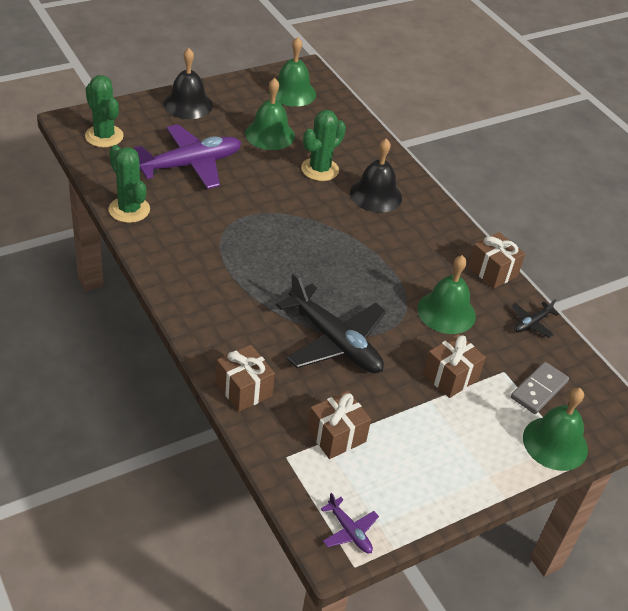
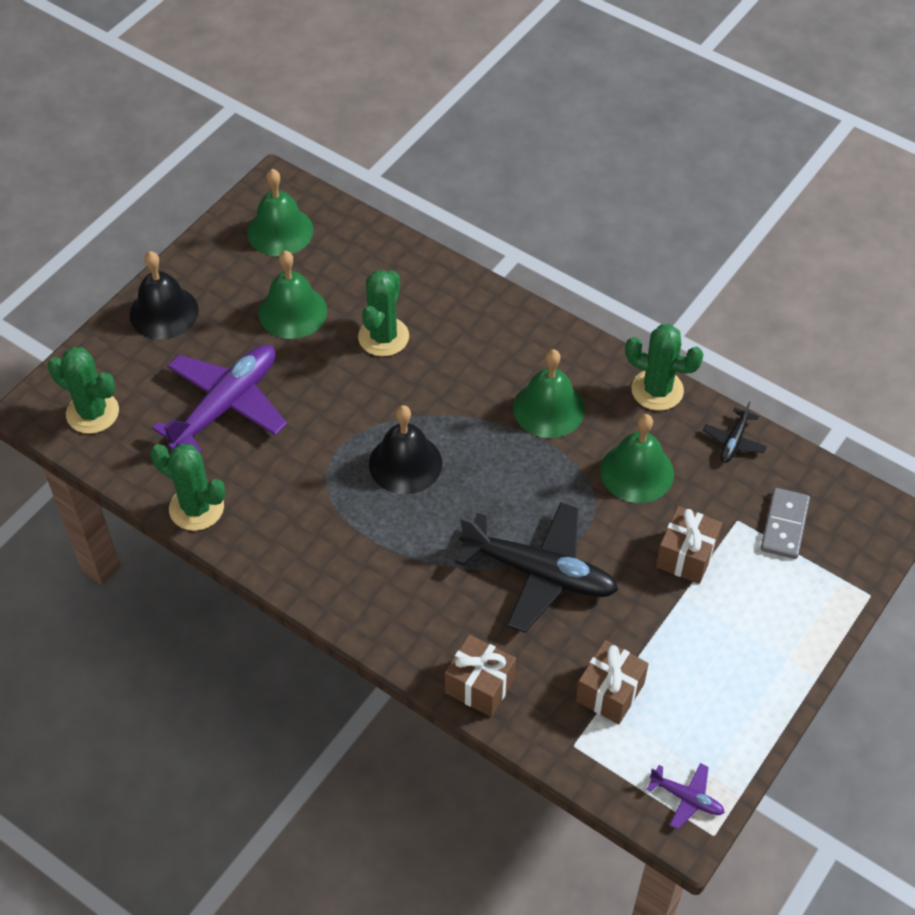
camera: 20 degrees left, 10 degrees up
(376, 195) = (469, 344): black bell -> black bell (405, 463)
(492, 271) = (657, 390): brown gift -> green cactus
(555, 443) = (833, 584): green bell -> green bell (548, 408)

